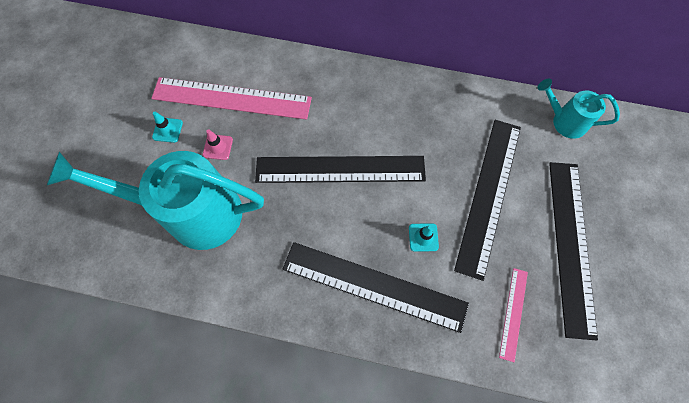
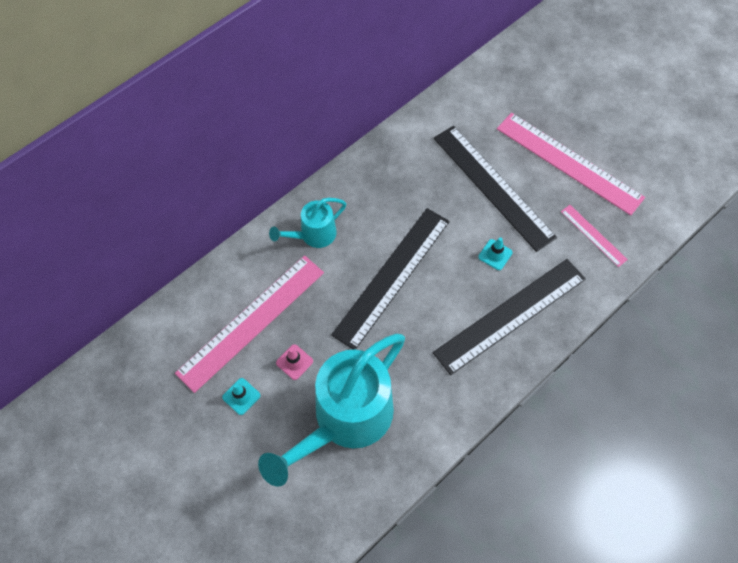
camera: 55 degrees left, 5 degrees down
(564, 121) = (470, 94): turquoise watering can -> turquoise watering can (313, 235)
(571, 245) = (569, 162): black ruler -> pink ruler

